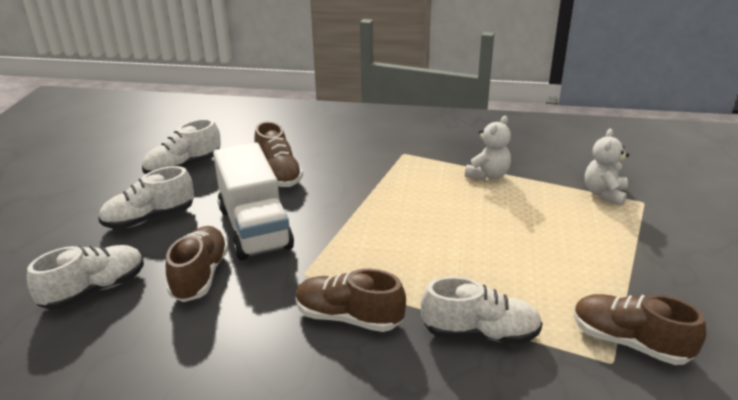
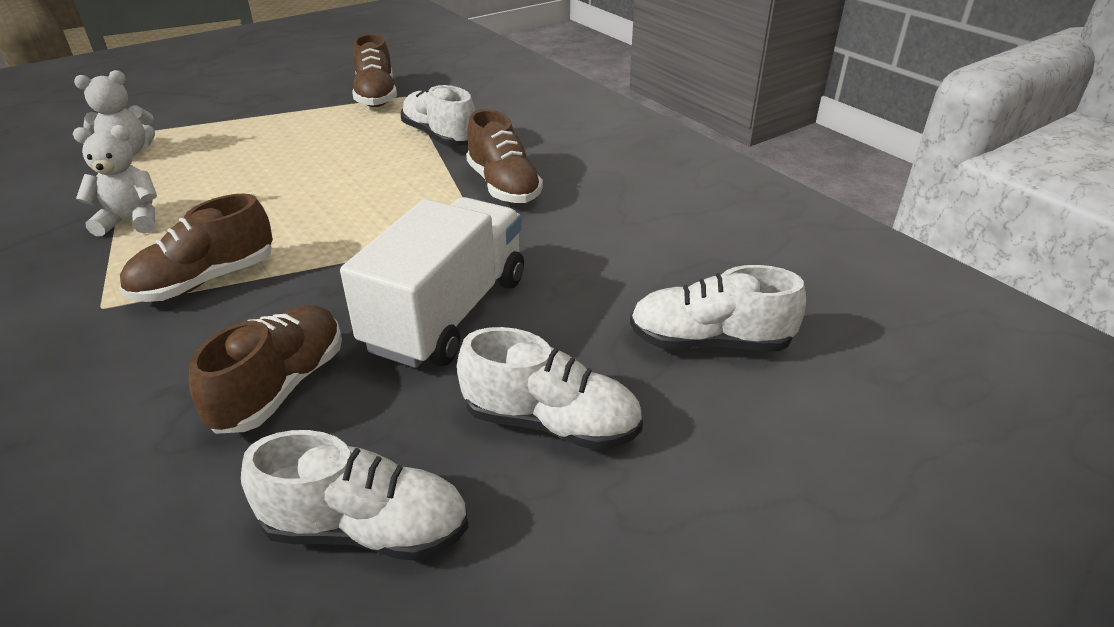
camera: 135 degrees left, 5 degrees up
(200, 275) = (577, 290): brown shoe -> brown shoe (205, 281)

